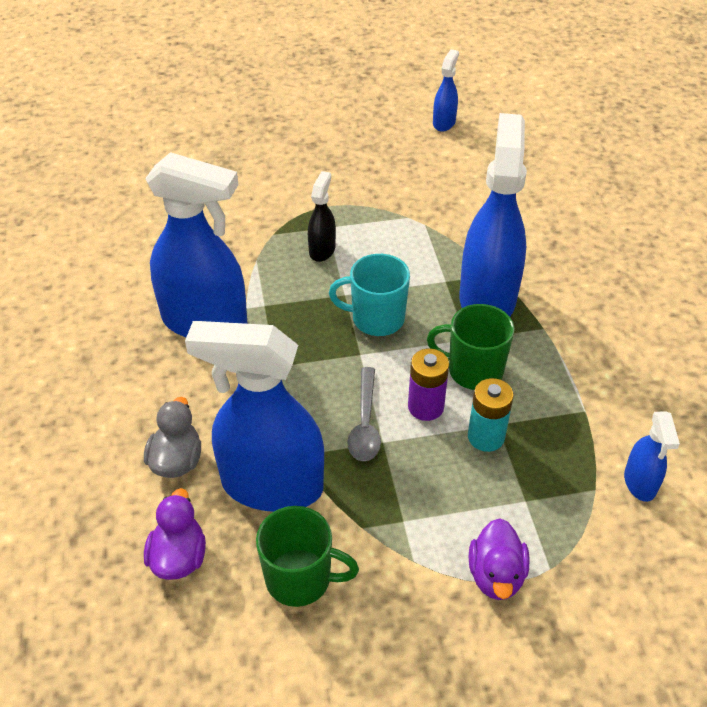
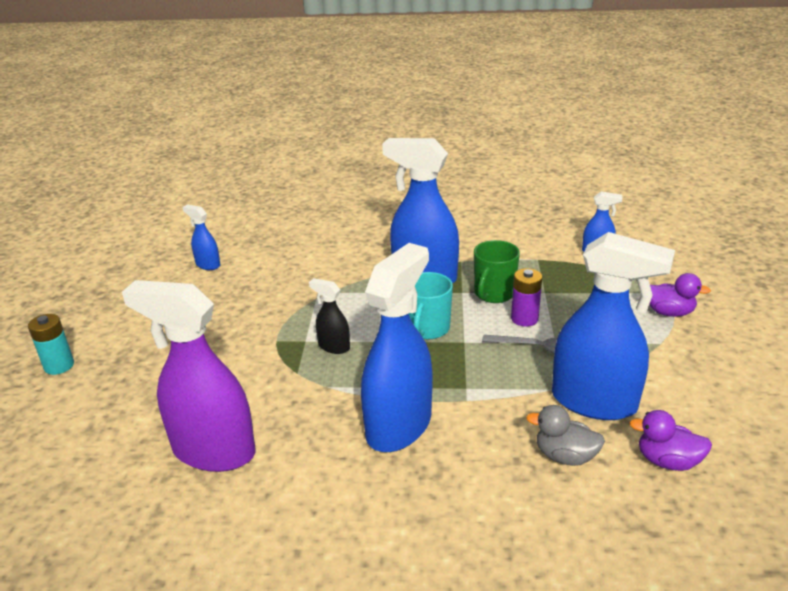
camera: 75 degrees left, 15 degrees down
(156, 209) = (213, 451): none -> purple spray bottle
(271, 485) = (594, 402): blue spray bottle -> blue spray bottle turned 90 degrees counterclockwise
(300, 579) = (681, 396): green mug -> none
(486, 437) = (555, 298): turquoise battery -> turquoise battery (59, 366)

